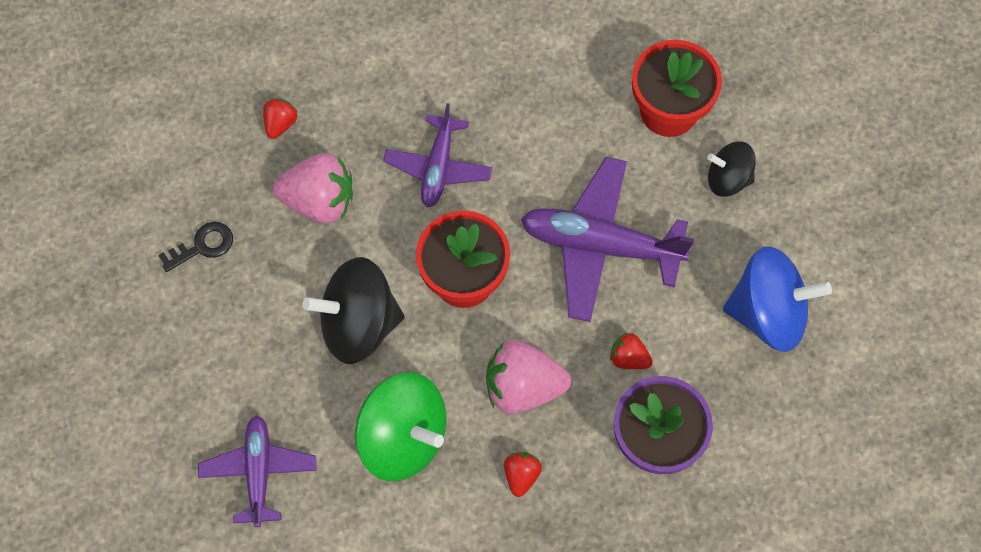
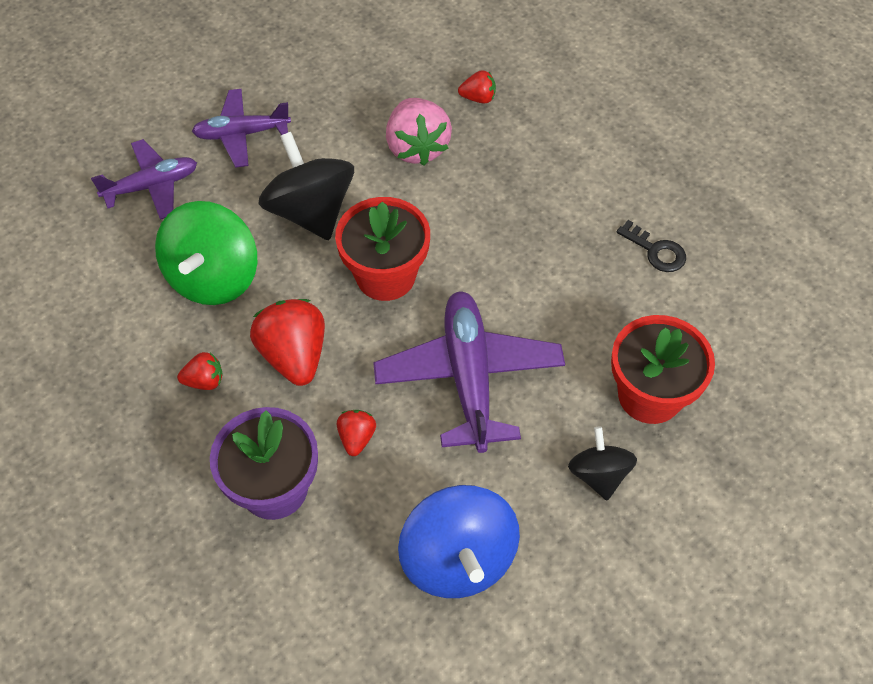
camera: 70 degrees right, 10 degrees down
(203, 246) = (341, 85): black key -> black key (656, 251)
(438, 167) = (491, 221): purple plane -> purple plane (242, 134)
(523, 387) = (294, 355): pink strawberry -> red strawberry

